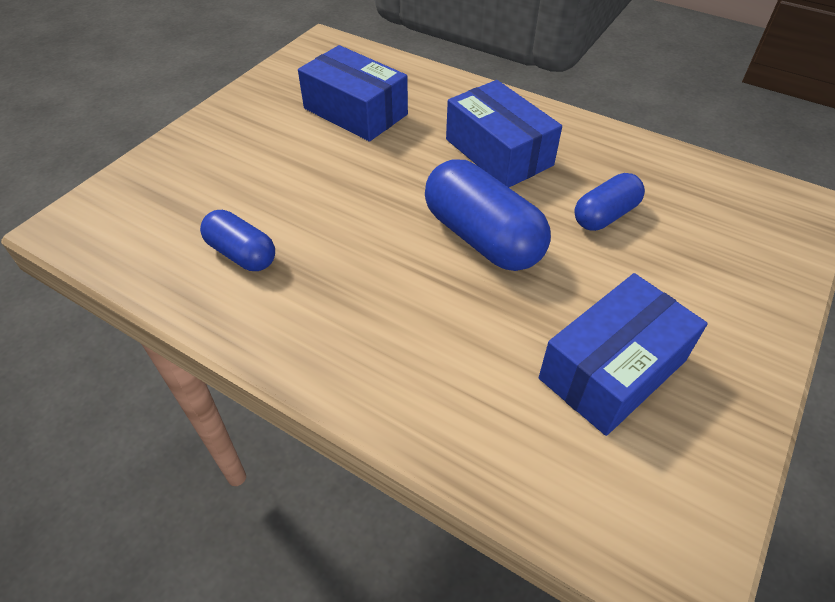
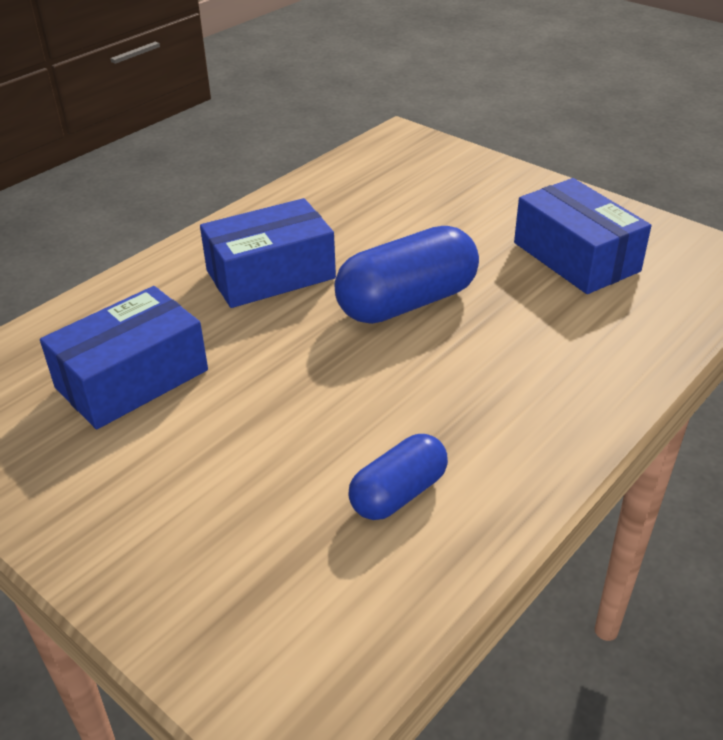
camera: 80 degrees left, 10 degrees down
(605, 215) = (391, 228): blue capsule -> none

